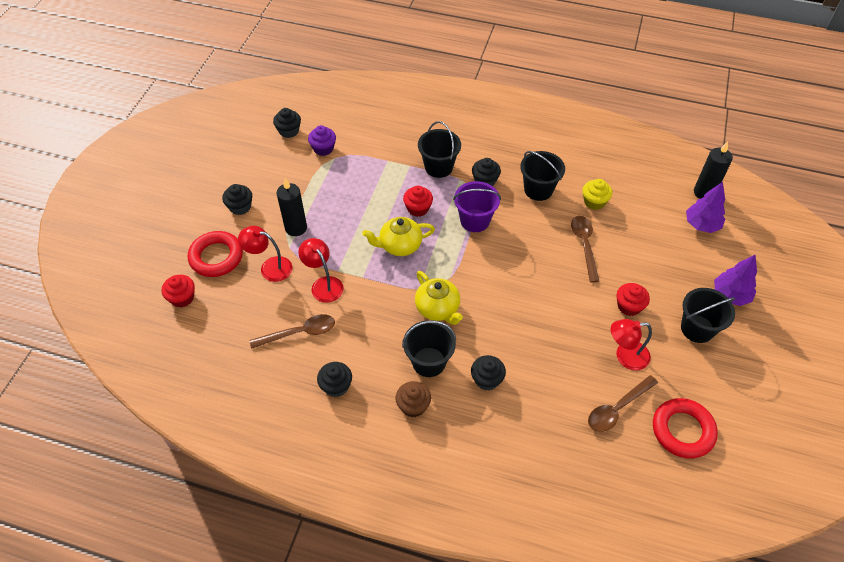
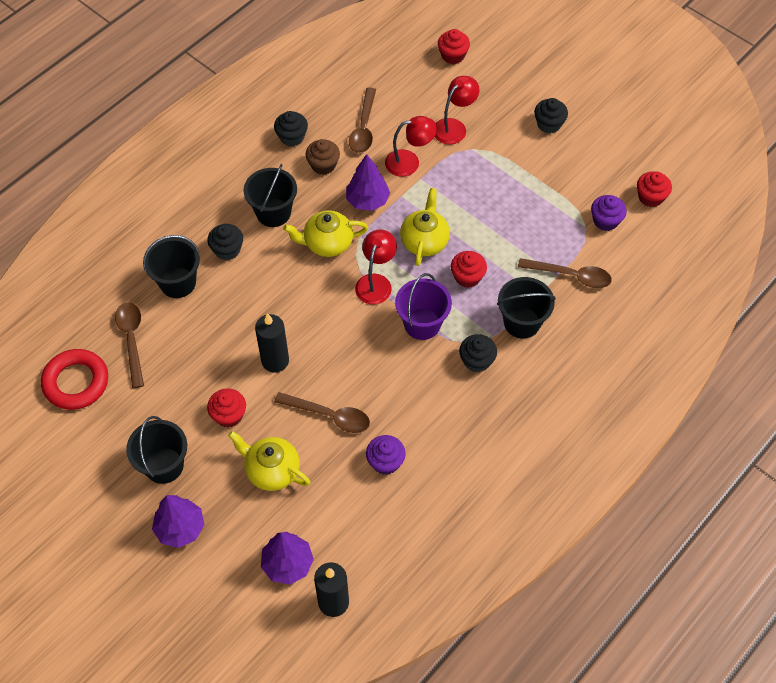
camera: 115 degrees right, 5 degrees up
(216, 257) = (489, 90): red ring -> none
(289, 131) = (650, 197): black cupcake -> red cupcake
(296, 228) = (495, 161): black candle -> black candle (275, 361)
(379, 298) = (367, 200): none -> purple tree
(383, 153) = (570, 276): none -> brown spoon
(413, 406) = (237, 184): brown cupcake -> brown cupcake (323, 165)
(538, 189) = (435, 410): black bucket -> black bucket (178, 283)
(594, 202) = (385, 462): yellow cupcake -> purple cupcake
(625, 356) = (177, 378): red lamp -> red lamp (376, 282)
(648, 261) = (272, 470): none -> yellow teapot

